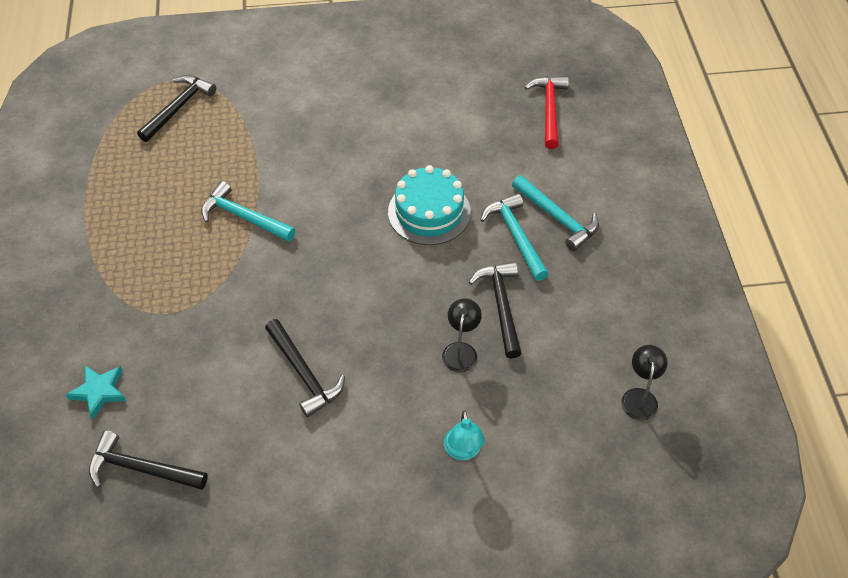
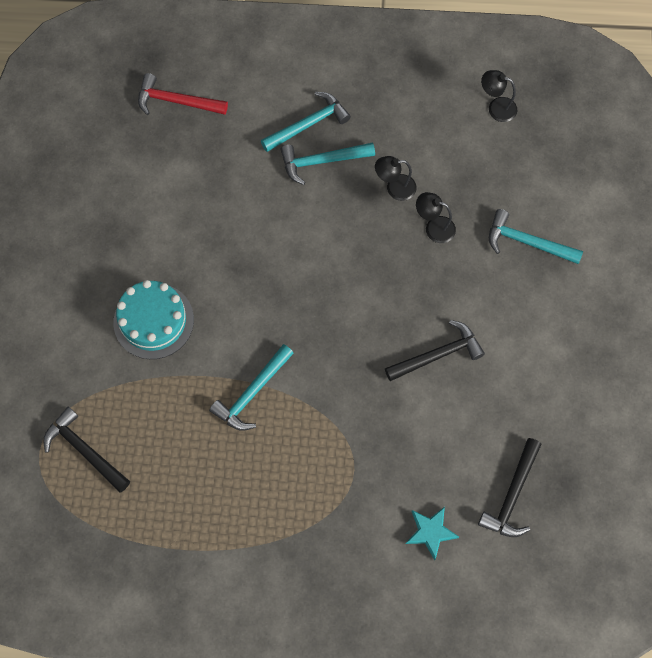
camera: 80 degrees left, 15 degrees up
(429, 212) = (280, 227): turquoise cake -> turquoise cake (153, 321)
(463, 451) = (527, 242): turquoise lamp -> turquoise hammer
(501, 306) = (394, 188): black hammer -> black lamp

